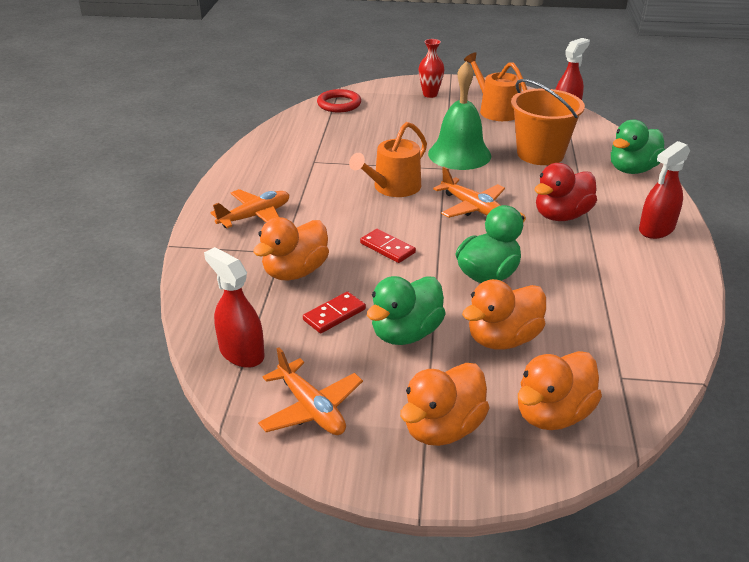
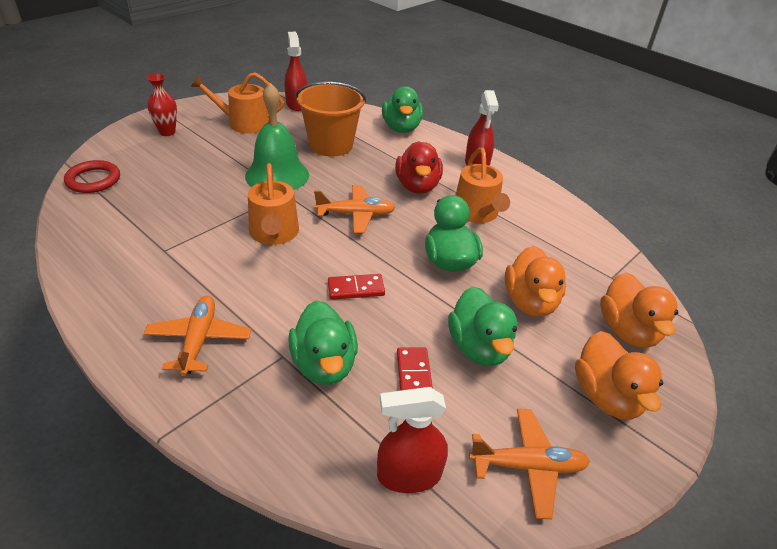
camera: 55 degrees left, 5 degrees up
(295, 272) = (324, 364): orange duck -> green duck
(580, 261) = (477, 213): none -> orange watering can

